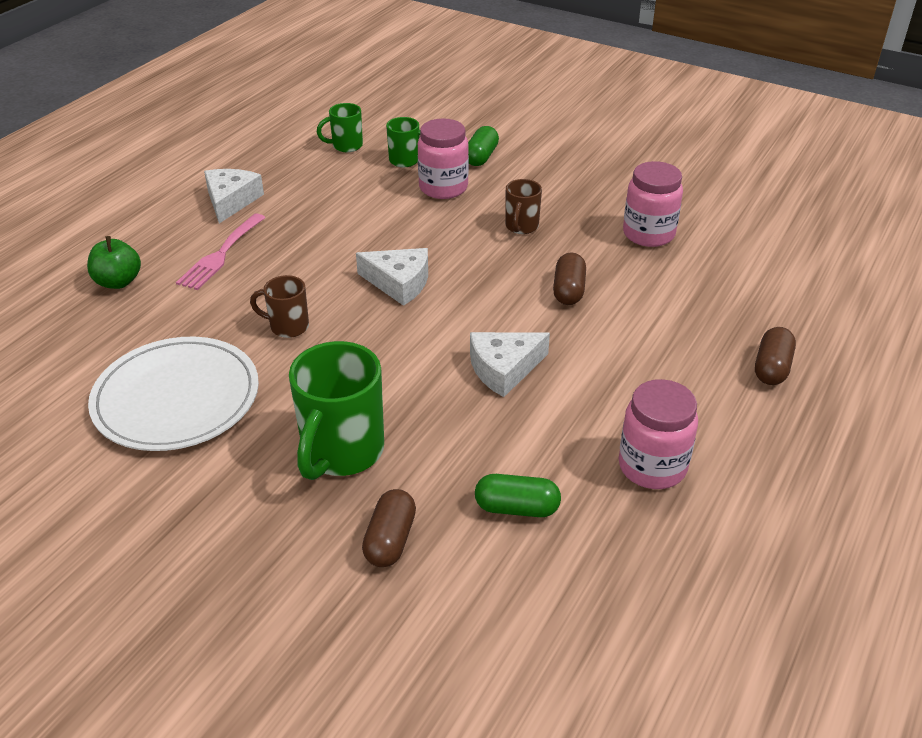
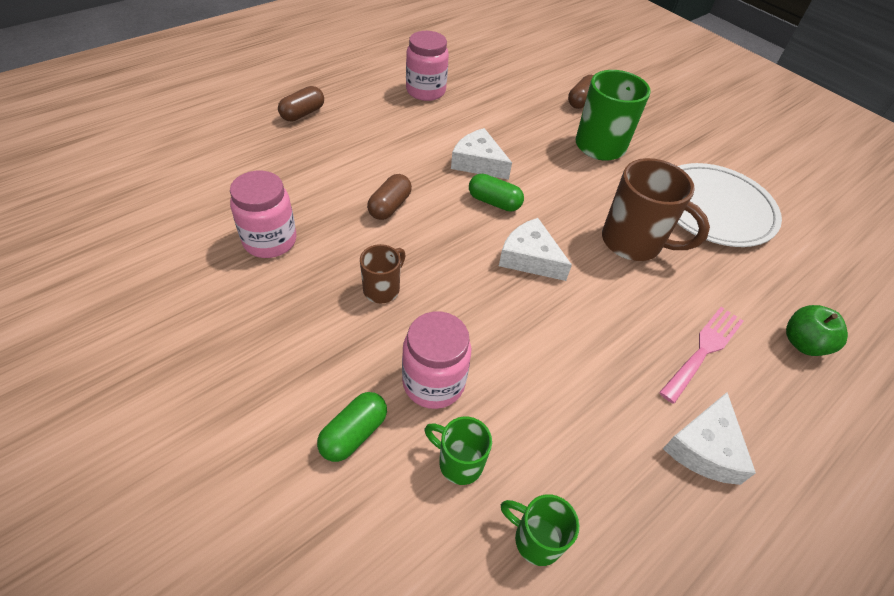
camera: 165 degrees left, 10 degrees up
(288, 327) = (633, 243): brown mug -> brown mug, size x1.86
(346, 146) = (536, 539): green mug -> green mug turned 150 degrees counterclockwise
(504, 369) = (478, 163): white cheese -> white cheese turned 135 degrees counterclockwise
(517, 508) = (510, 95): green capsule -> green capsule (494, 202)

